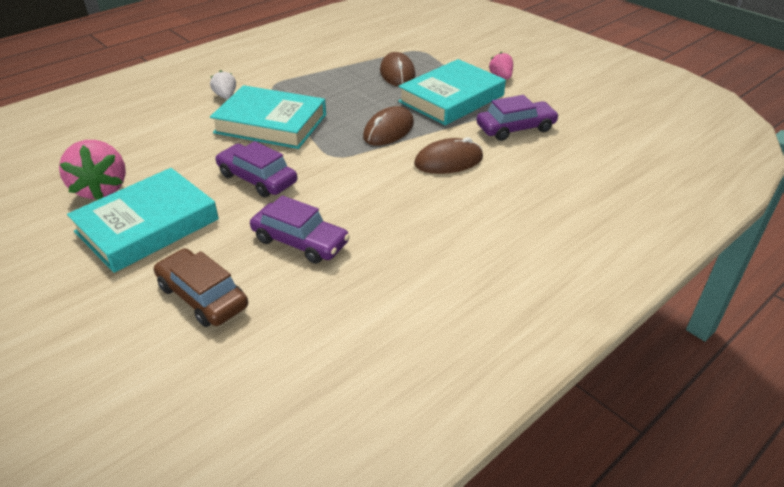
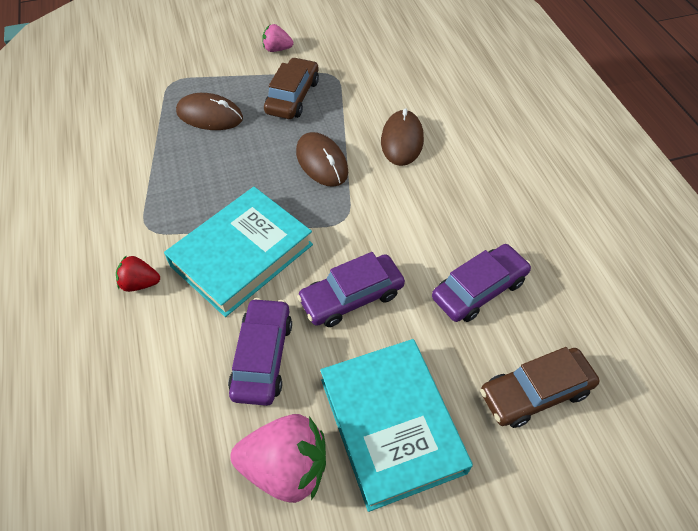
camera: 65 degrees left, 15 degrees up
(225, 96) = (140, 283): white strawberry -> red strawberry
(451, 98) = (293, 97): turquoise book -> brown car
(515, 128) = (375, 78): purple car -> purple car (262, 357)

